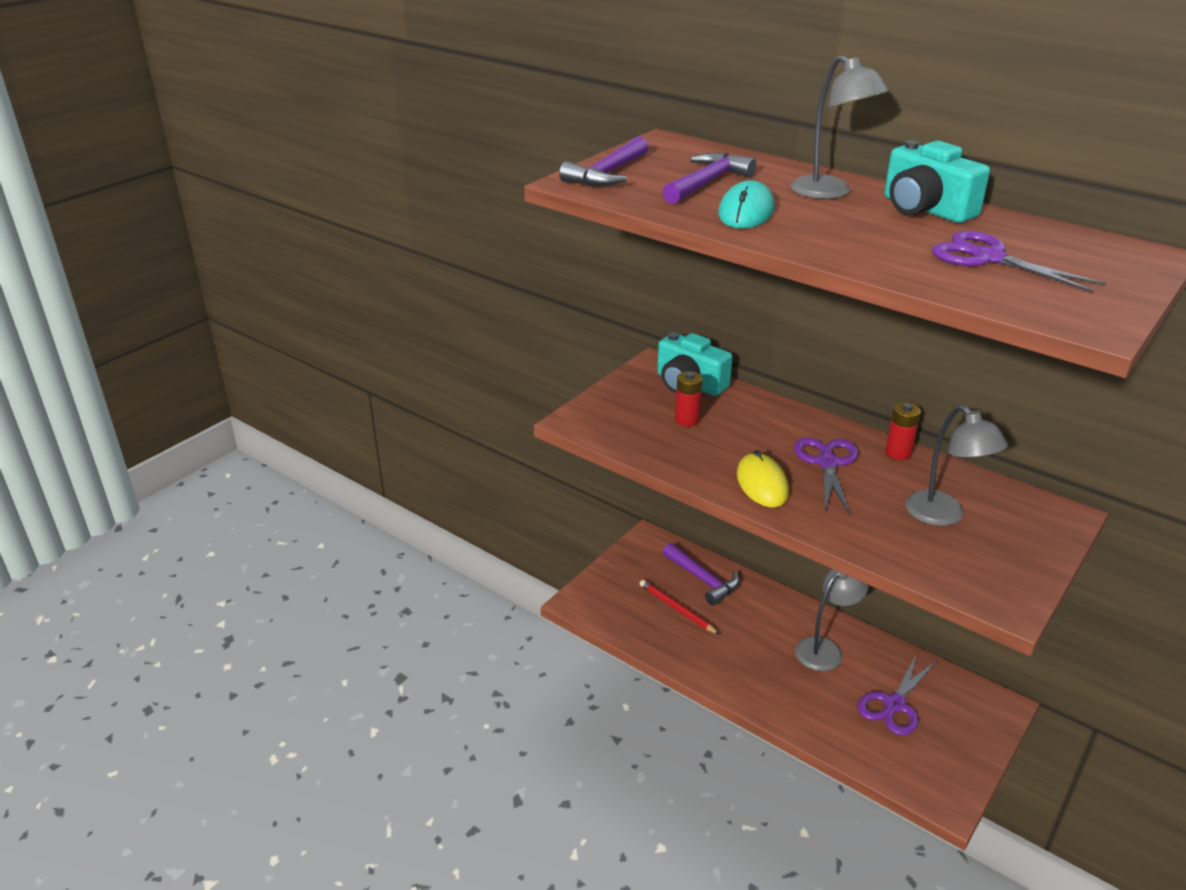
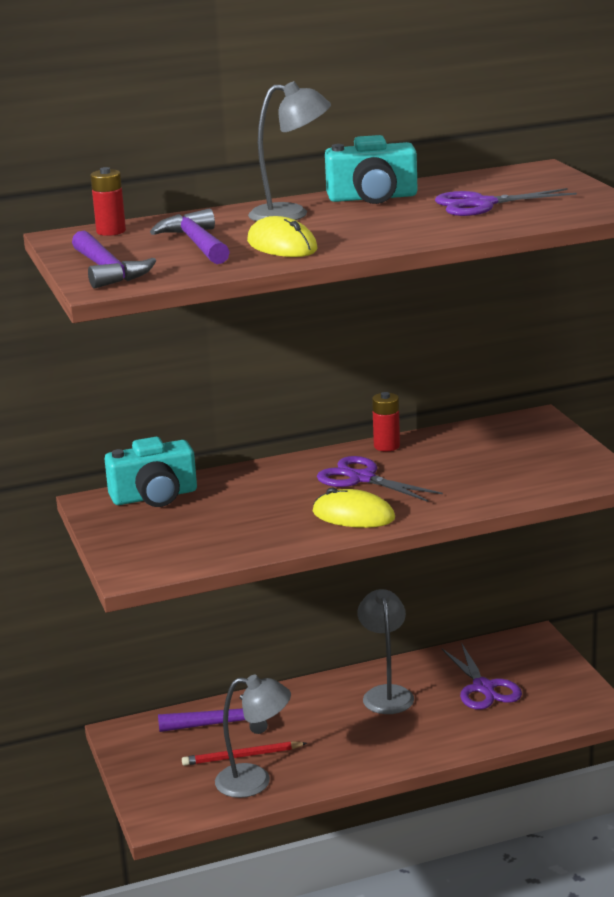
camera: 55 degrees left, 10 degrees down
(687, 420) = (212, 517): red battery -> red battery (111, 231)
(746, 212) = (282, 245): turquoise mouse -> yellow mouse
(943, 516) = (486, 460): grey lamp -> grey lamp (255, 781)

